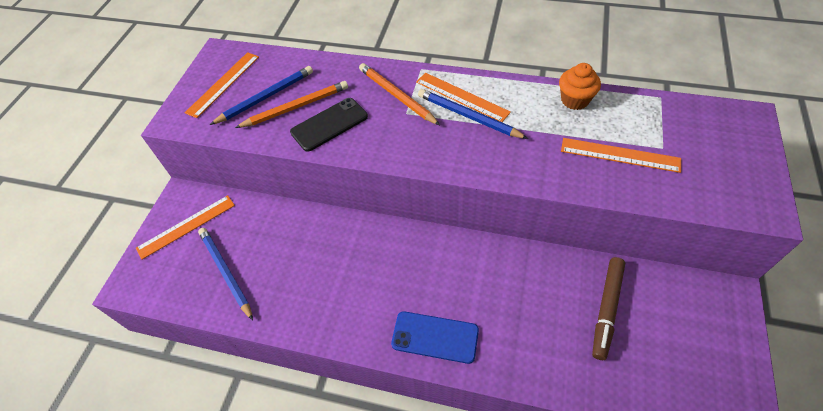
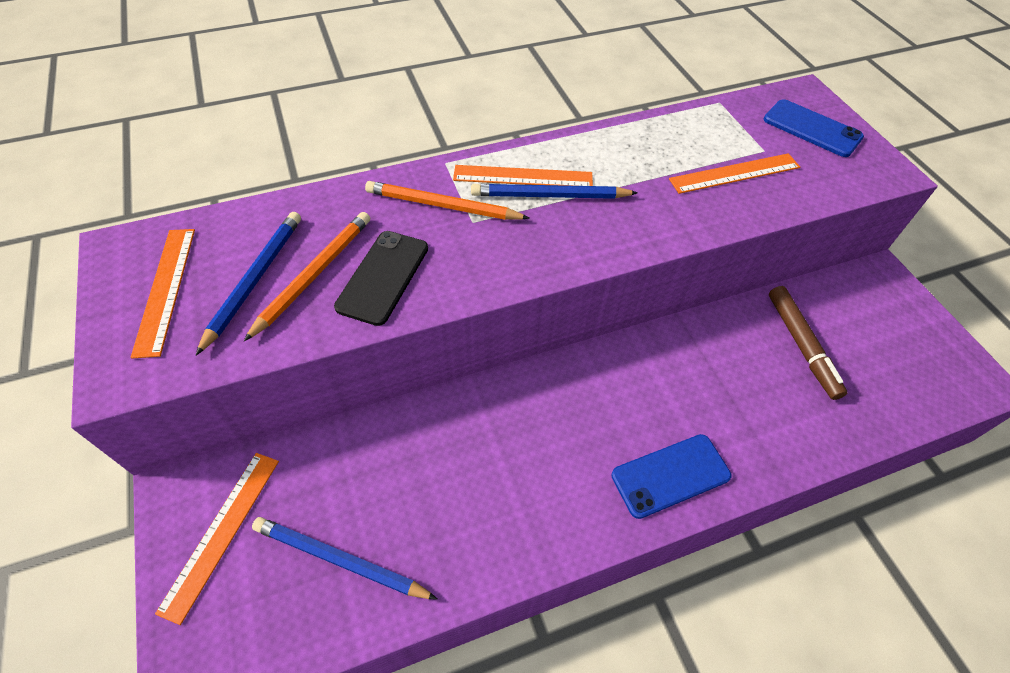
camera: 40 degrees left, 0 degrees up
(575, 100) = (645, 135): orange cupcake -> none
(724, 147) = (812, 129): none -> blue phone

